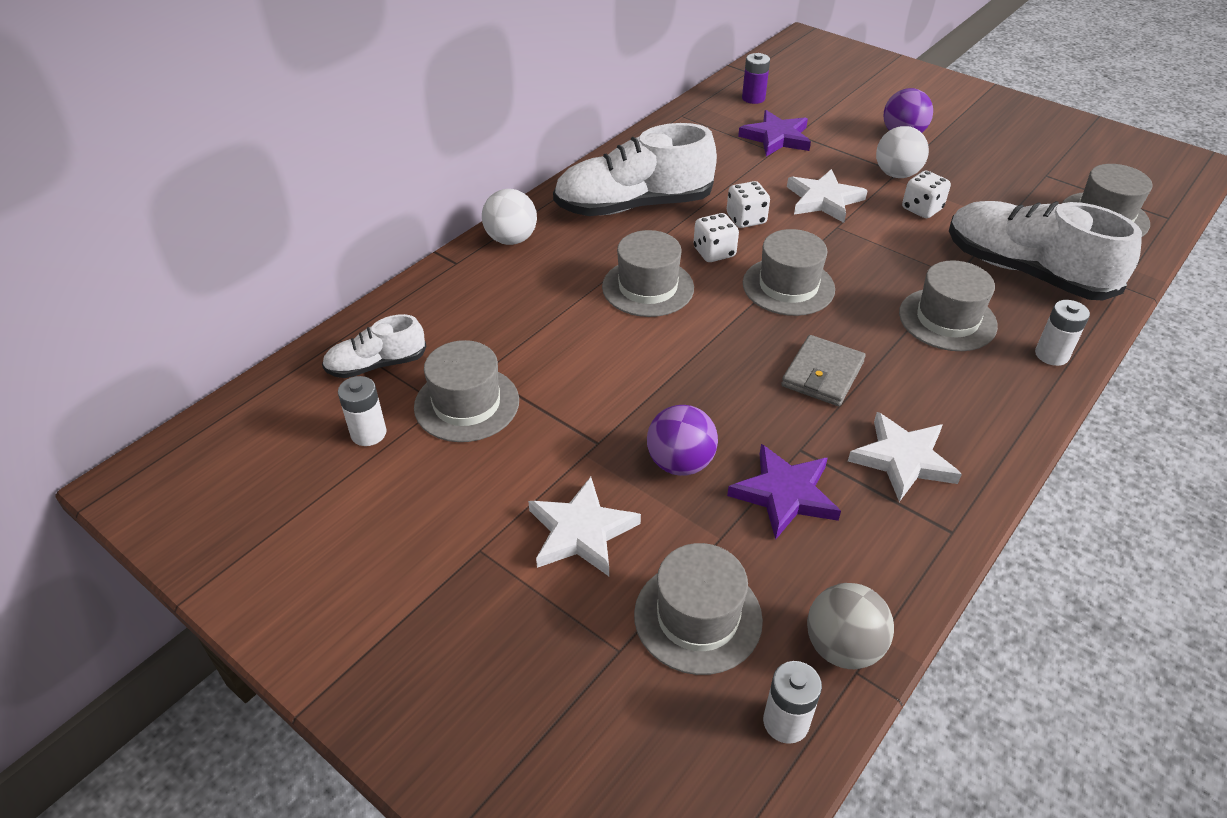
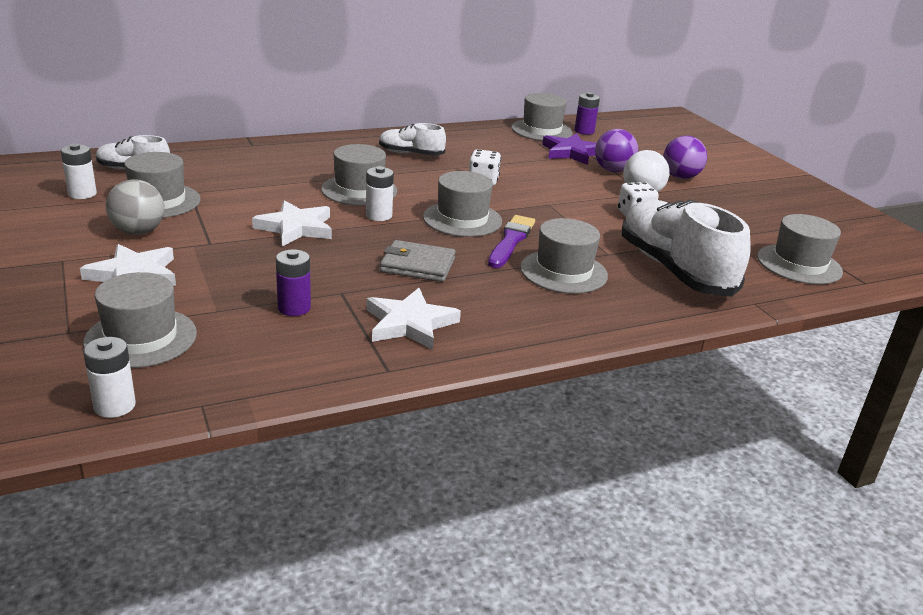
camera: 25 degrees right, 15 degrees down
(511, 239) = (303, 145): white ball -> none
(633, 206) = (411, 154): white shoe -> white shoe, size x0.52
(680, 463) = (247, 269): purple ball -> purple ball (613, 170)
(714, 113) = (541, 130): none -> grey hat
(714, 252) = (433, 189): white dice -> none
(784, 494) = (294, 308): purple star -> purple battery
(822, 374) = (418, 265): grey wallet -> grey wallet turned 45 degrees clockwise
(823, 200) = (559, 189): white star -> white star (296, 228)
(842, 647) = (212, 390): grey ball -> grey ball (138, 232)
(862, 297) = (511, 241): none -> purple brush
(1051, 355) = (625, 316): white battery -> white battery (379, 215)

